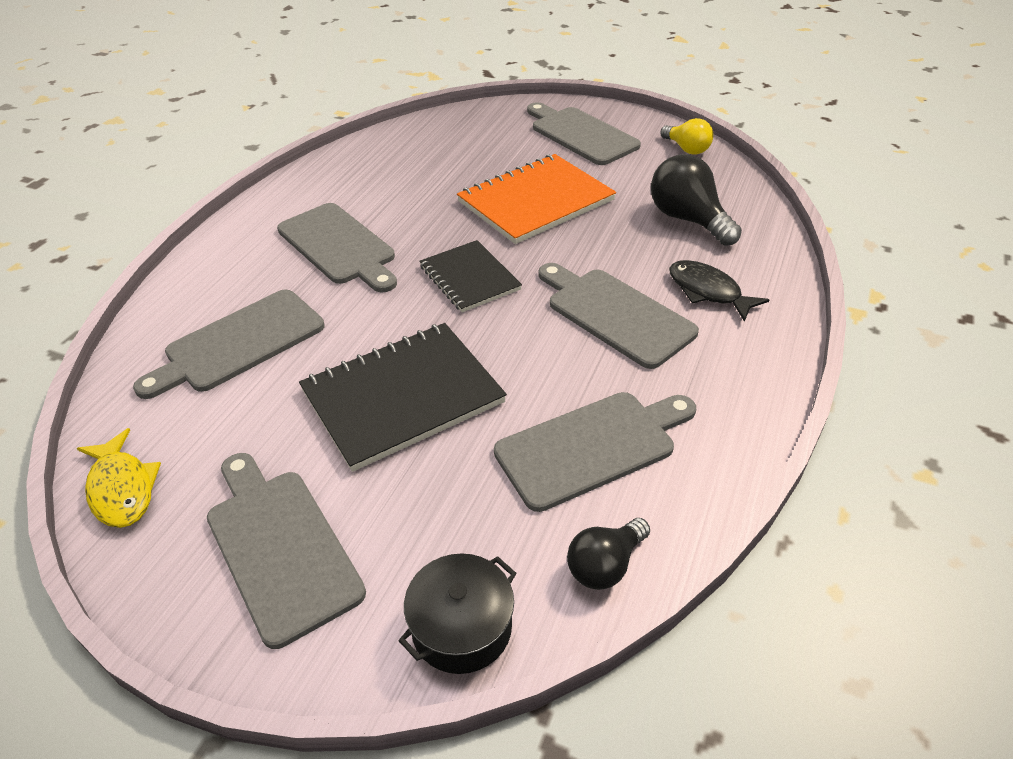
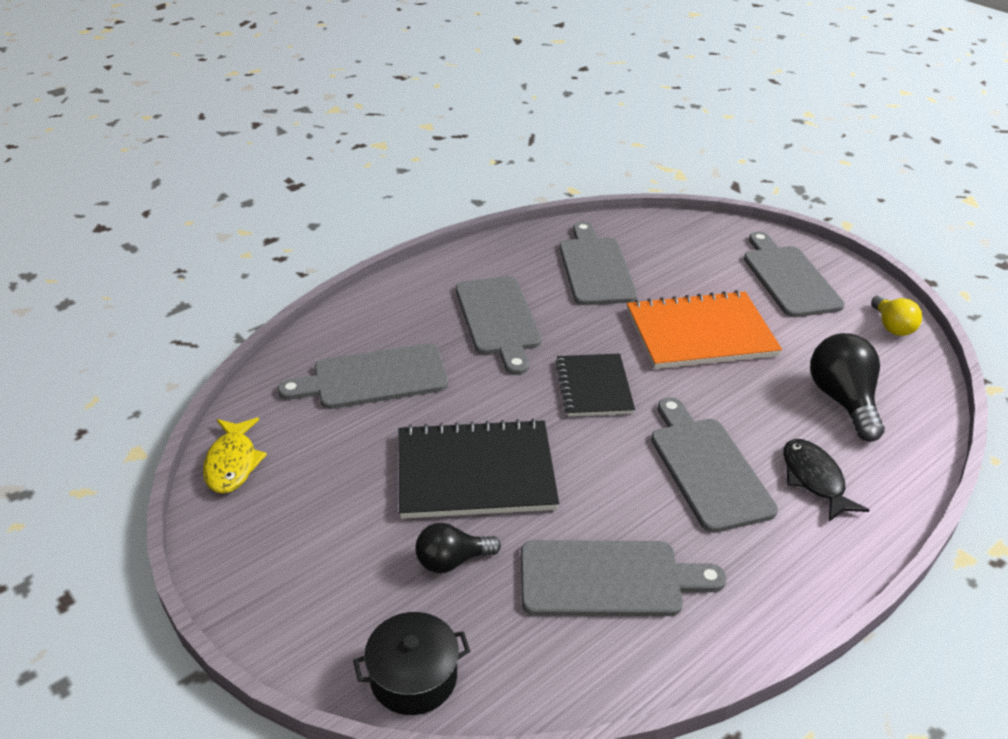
camera: 25 degrees right, 5 degrees down
(280, 547) = (316, 555): grey cutting board -> grey cutting board (595, 268)
(605, 565) = (556, 682): black light bulb -> black light bulb (452, 561)

